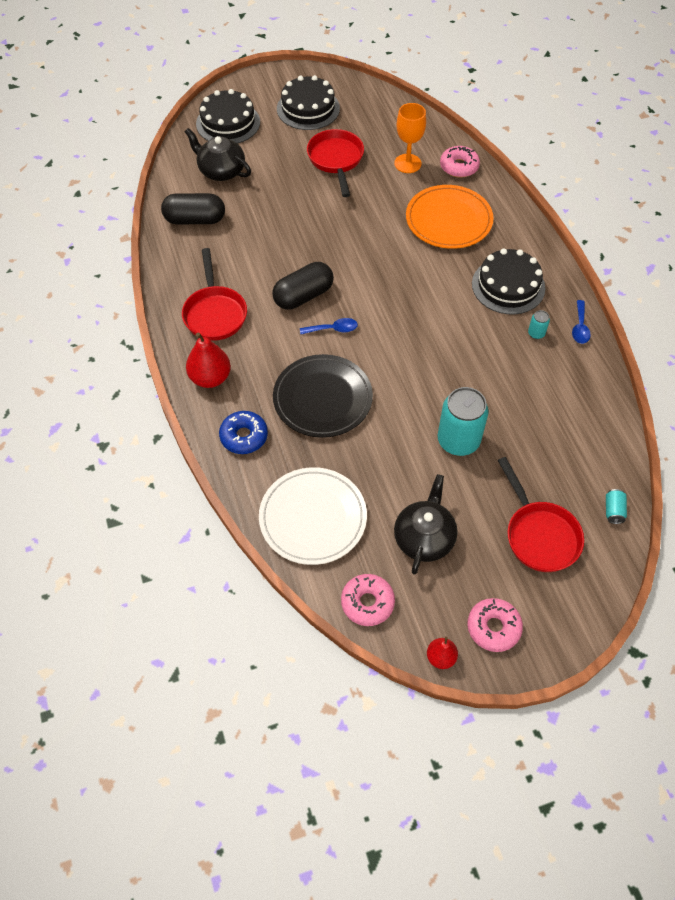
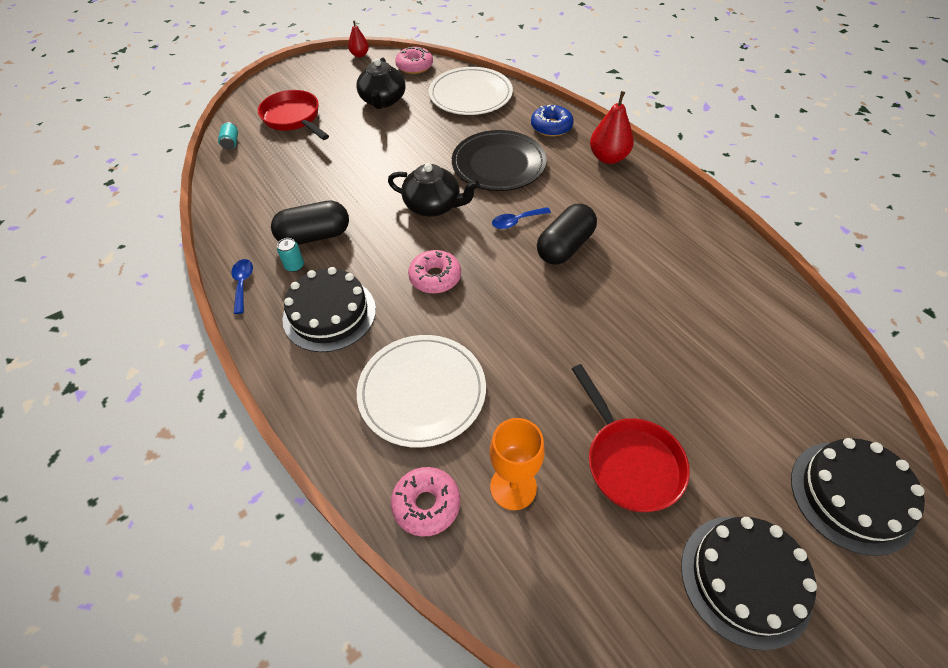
camera: 165 degrees right, 5 degrees down
(195, 220) = (752, 306): black capsule -> black capsule (314, 236)
(215, 313) = (645, 209): red pan -> none
(221, 171) = (782, 391): black teapot -> black teapot (433, 206)
(448, 220) = (422, 392): orange plate -> white plate
(458, 440) = (366, 160): turquoise can -> none
(493, 627) = (326, 71): pink donut -> pink donut (435, 277)

